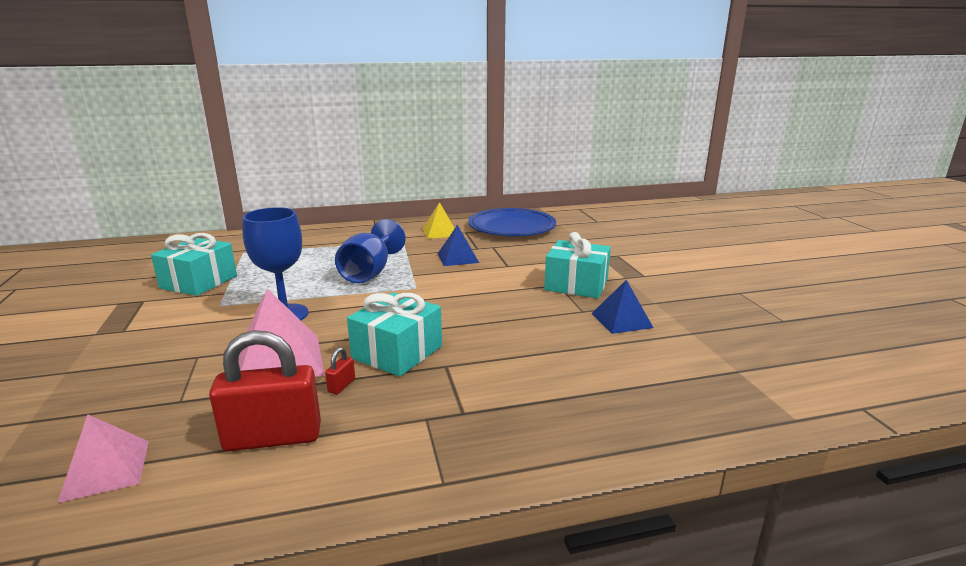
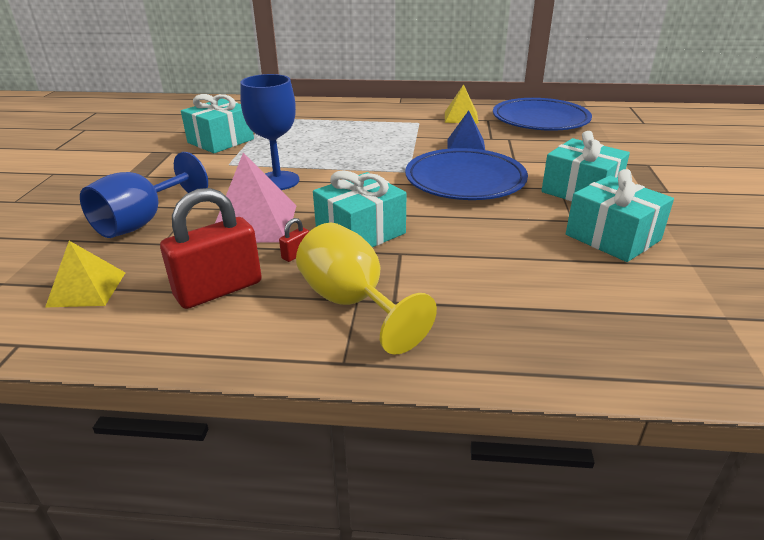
camera: 20 degrees right, 10 degrees up
(106, 470) = (87, 289): pink pyramid -> yellow pyramid
(273, 438) = (219, 290): red padlock -> red padlock turned 45 degrees counterclockwise
(369, 273) = (371, 151): blue goblet -> blue goblet (142, 222)
(423, 422) = (352, 303): none -> yellow goblet
(472, 289) = (465, 180): none -> blue plate
(621, 320) = (612, 237): blue pyramid -> turquoise gift

